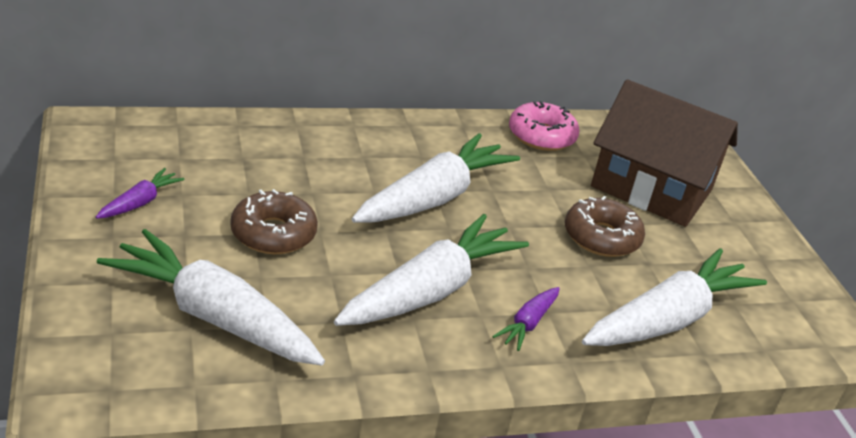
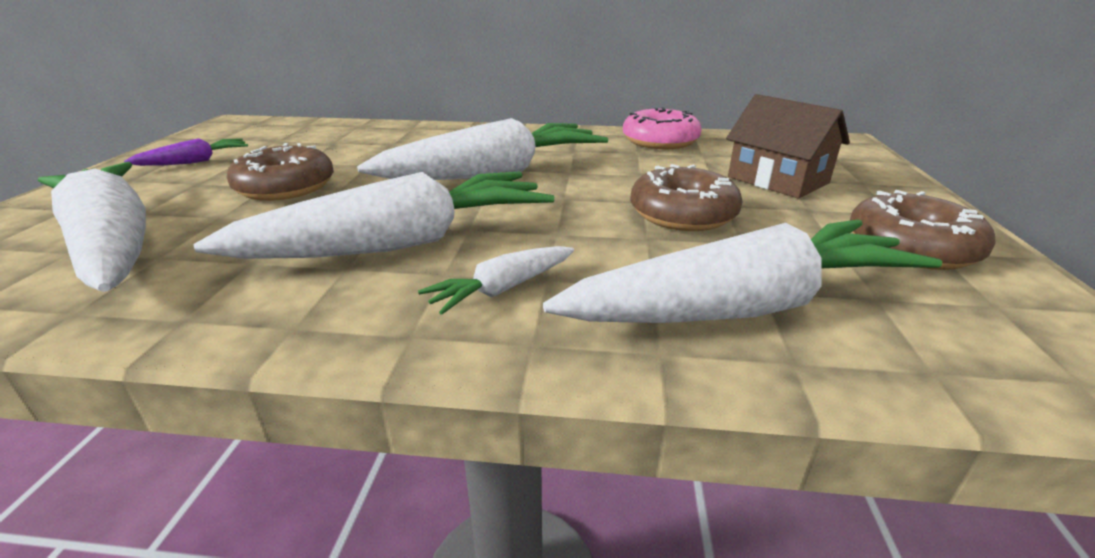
camera: 25 degrees right, 5 degrees down
(528, 324) = (502, 289): purple carrot -> white carrot
(651, 188) = (777, 180): brown house -> brown house, size x0.60
(747, 257) = (911, 247): none -> brown donut

